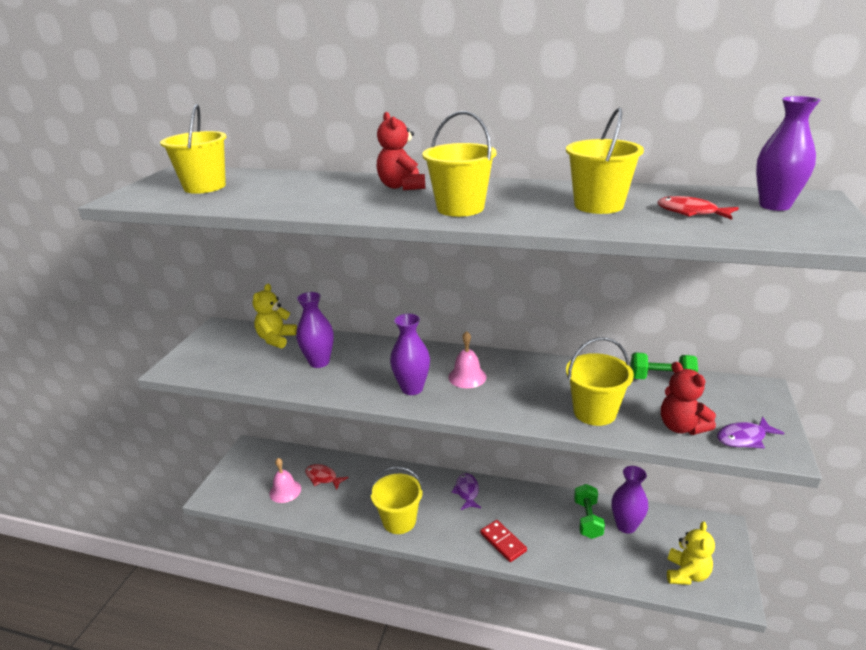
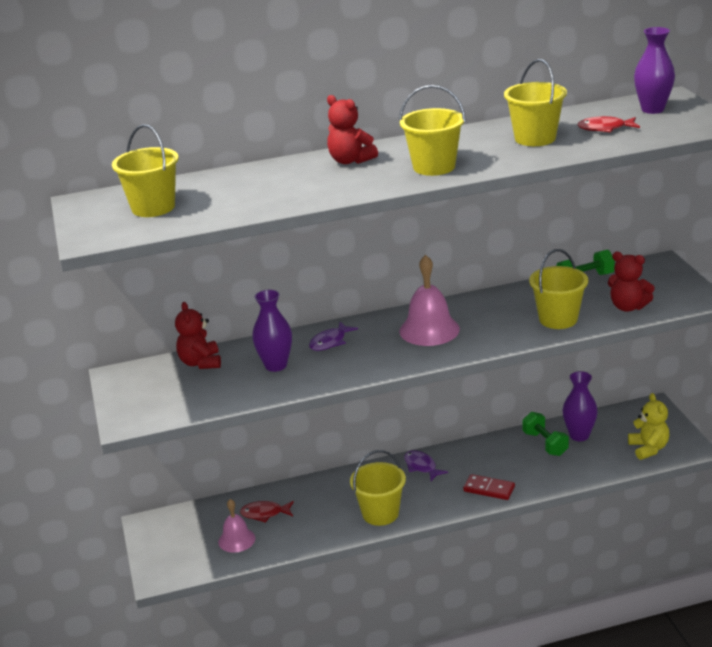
camera: 30 degrees left, 0 degrees up
(276, 339) = (200, 363): yellow teddy bear -> red teddy bear
(412, 388) = (392, 355): purple vase -> none
(467, 377) = (429, 330): pink bell -> pink bell, size x1.58
(744, 438) = (674, 299): purple fish -> purple fish (330, 342)

